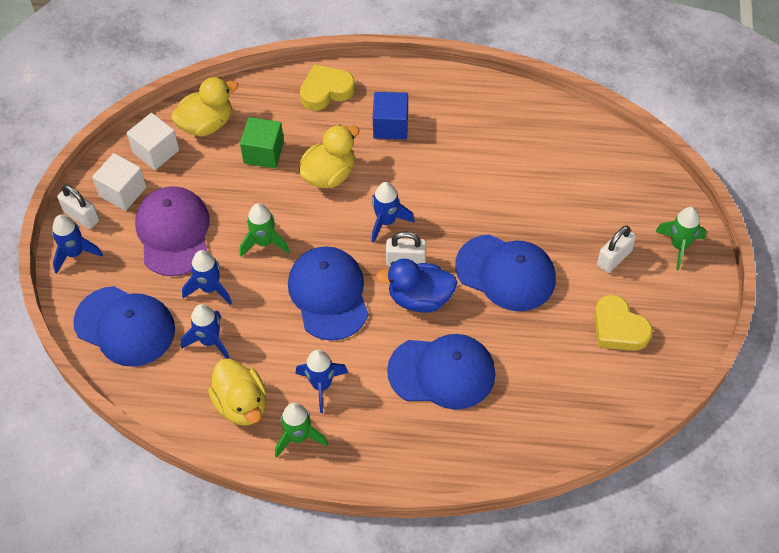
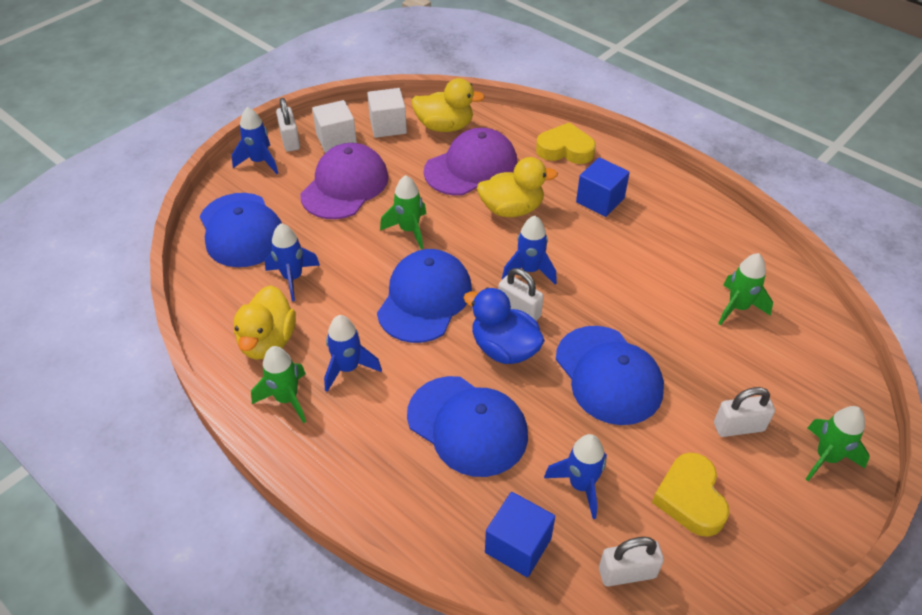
camera: 35 degrees right, 10 degrees down
(210, 288) = (332, 239): blue rocket -> blue rocket (580, 485)
(263, 153) = (471, 167): green cube -> purple cap
(539, 430) = (518, 545): none -> blue cube
(553, 163) = (738, 307): none -> green rocket
(615, 402) = (627, 573): none -> white padlock

